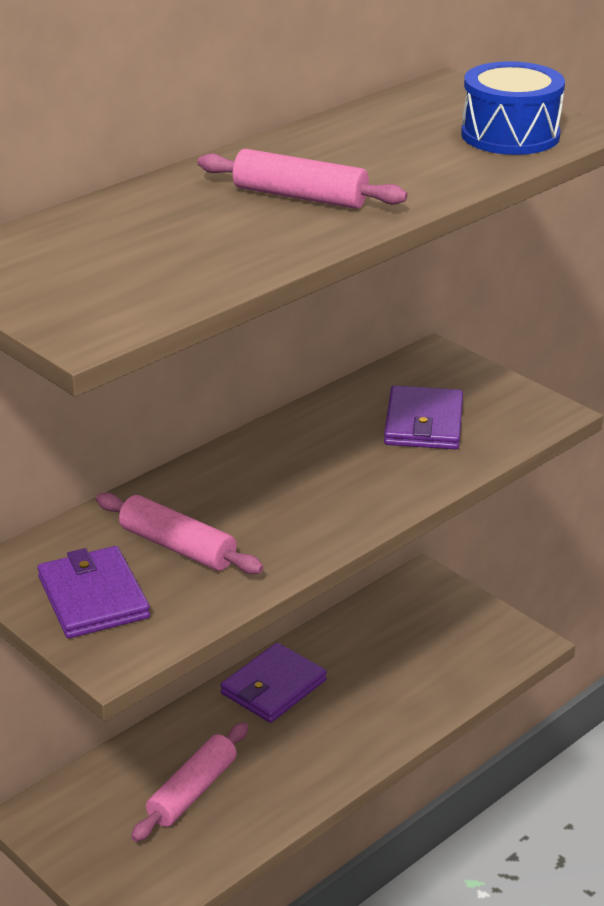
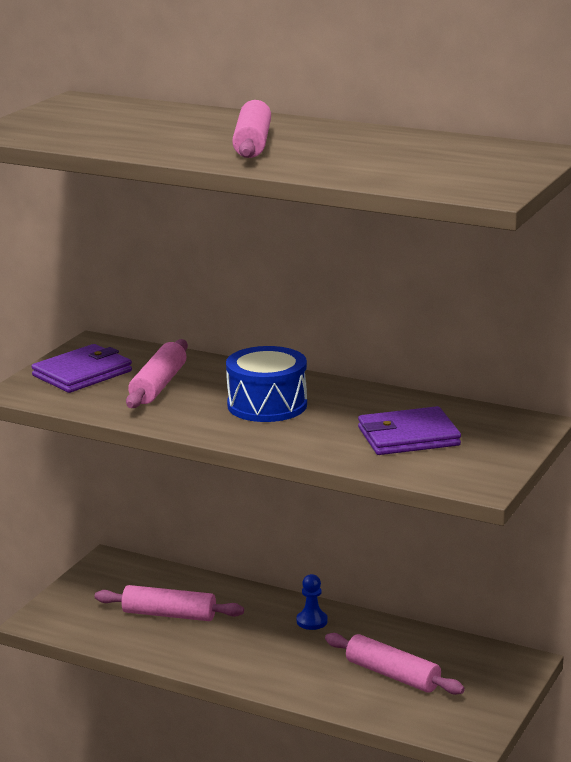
camera: 70 degrees right, 10 degrees down
(273, 687) = (312, 621): purple wallet -> blue pawn
(403, 661) = (392, 675): none -> pink rolling pin
(510, 135) = (450, 177): blue drum -> blue drum (267, 405)

